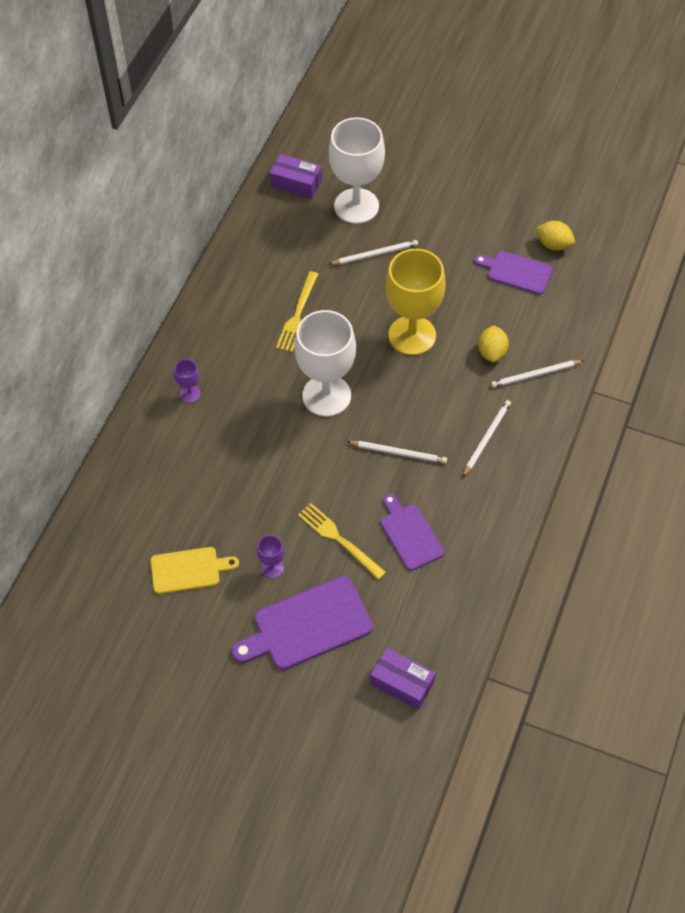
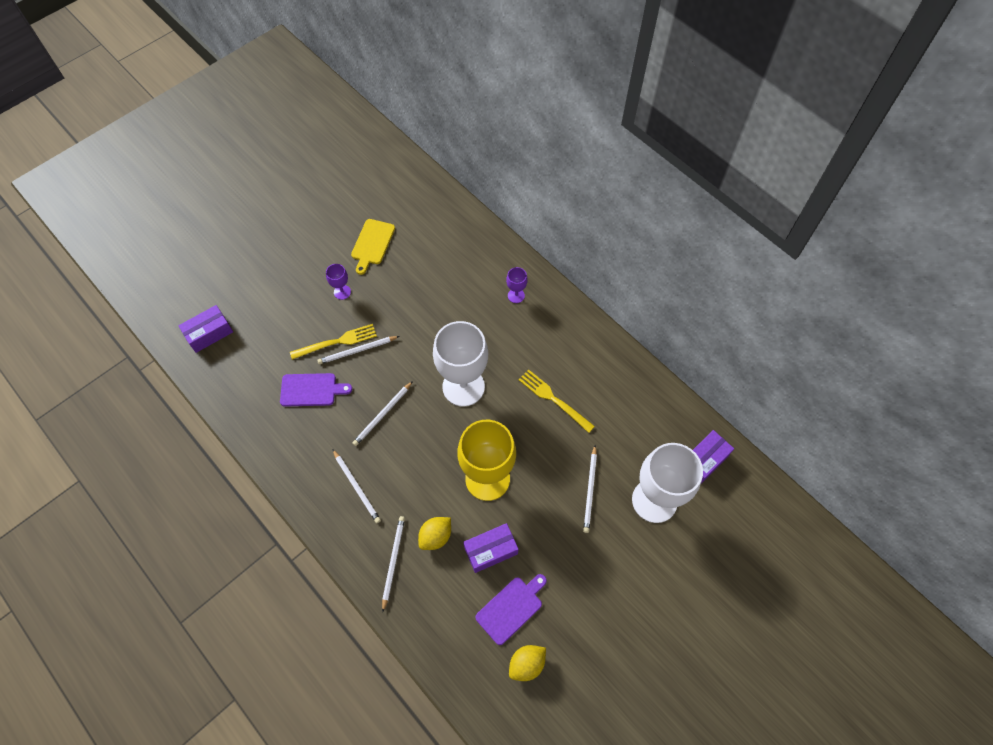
camera: 115 degrees right, 5 degrees up
(307, 625) = (287, 296): purple cutting board -> none
(339, 513) = (357, 351): none -> white pencil
(477, 306) = (491, 550): none -> purple box
(492, 352) = (436, 536): yellow lemon -> yellow lemon turned 75 degrees counterclockwise

